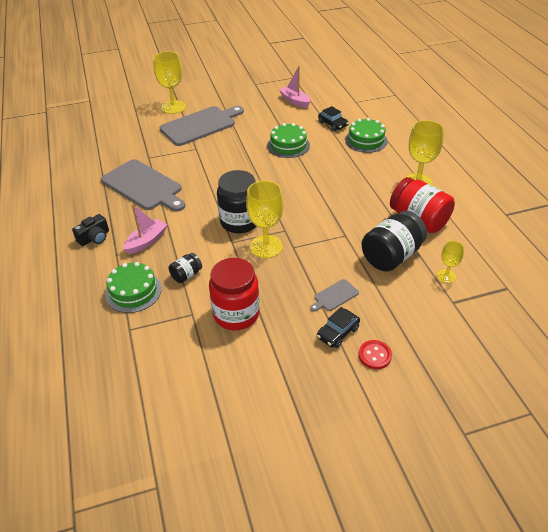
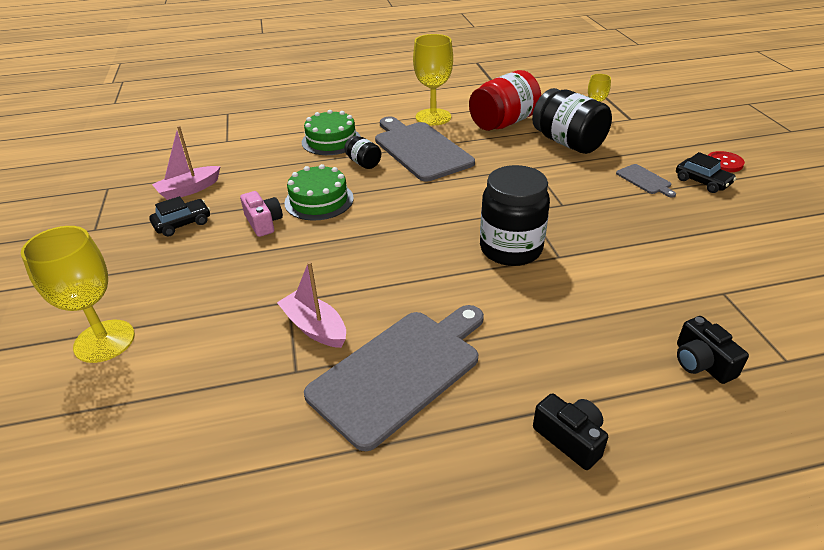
camera: 85 degrees left, 5 degrees down
(133, 291) = (701, 362): green cake -> black camera
(146, 241) = (570, 355): pink boat -> pink boat (315, 327)
(186, 275) = (644, 301): black jar -> black jar (363, 163)
(200, 125) = (205, 297): grey cutting board -> grey cutting board (420, 149)
(236, 314) = (705, 252): red jar -> none
(263, 130) = (263, 222): none -> pink camera
(266, 246) = (564, 226): yellow goblet -> none
(333, 124) = (277, 161): black car -> black car (182, 223)

